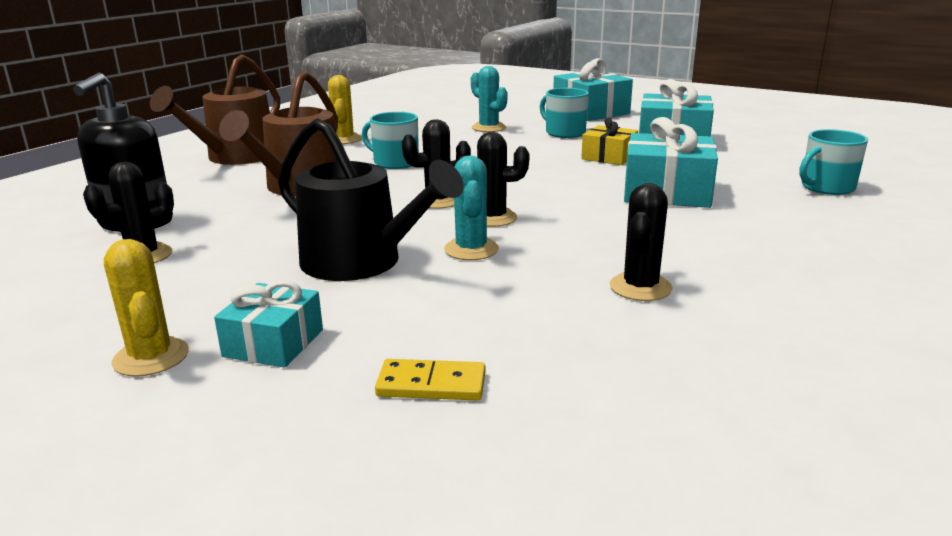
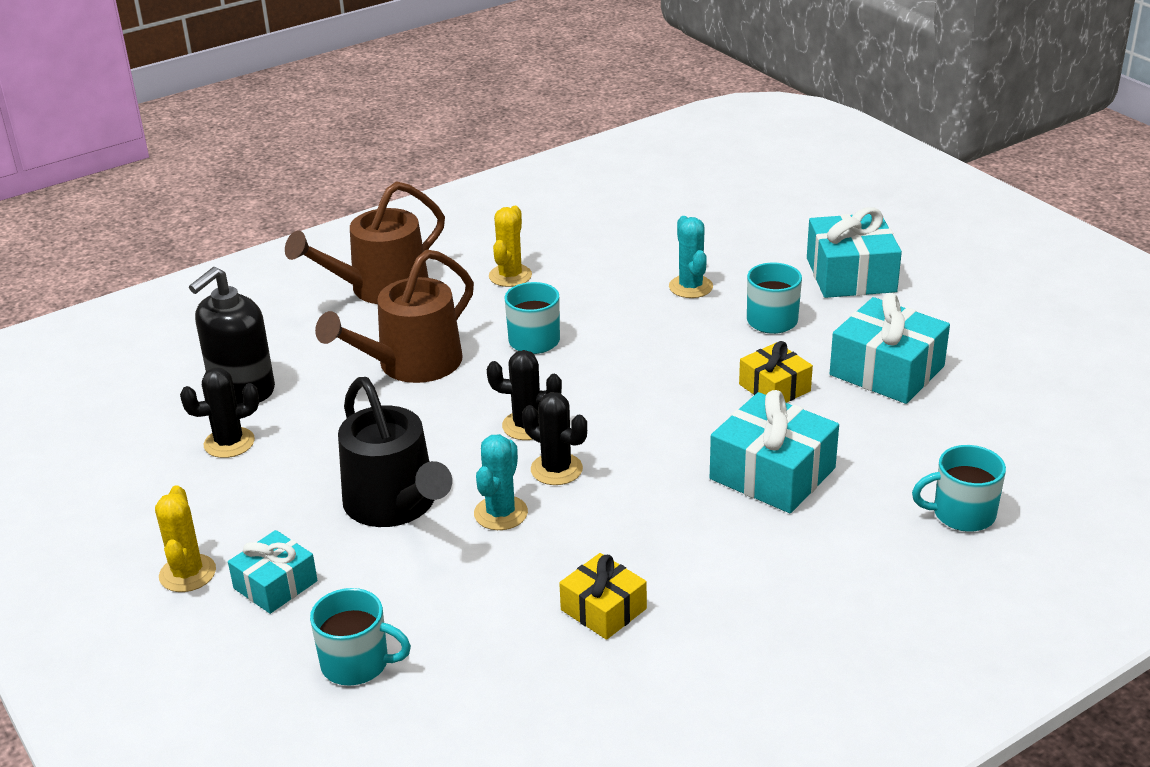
camera: 25 degrees right, 10 degrees up
(431, 385) = (357, 663): yellow domino -> turquoise mug
(640, 287) = (603, 609): black cactus -> yellow gift

